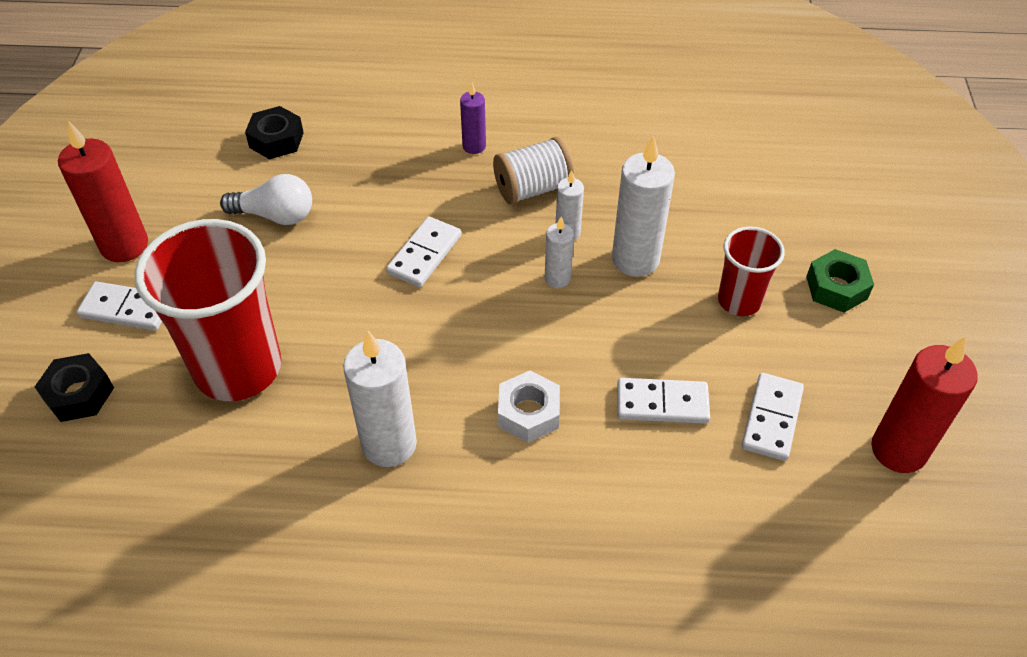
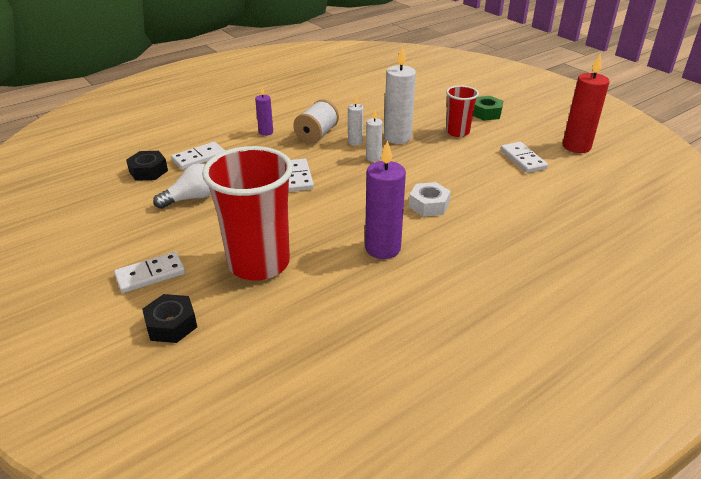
camera: 40 degrees left, 15 degrees down
(124, 245) = (108, 251): red candle -> none
(389, 444) = (382, 248): white candle -> purple candle
(662, 403) = (477, 175): white domino -> white domino (199, 158)

